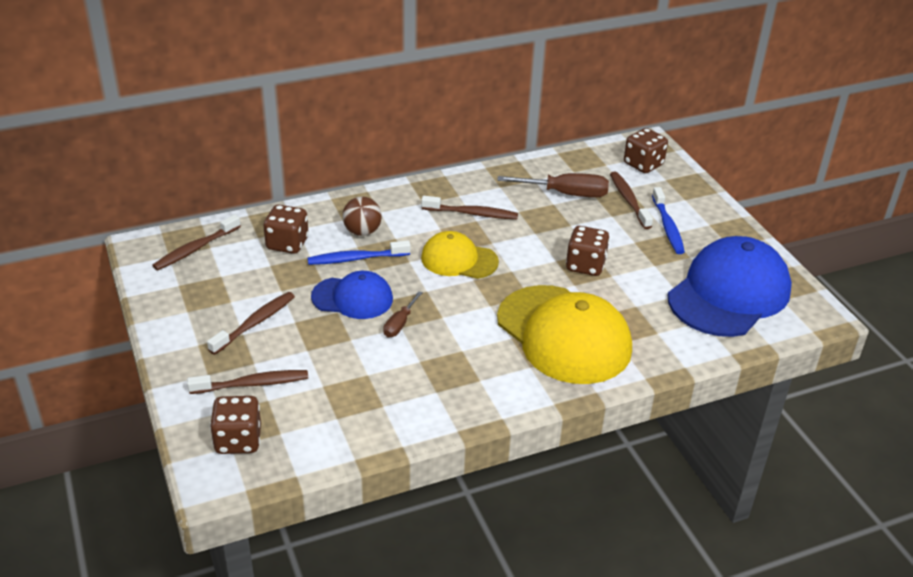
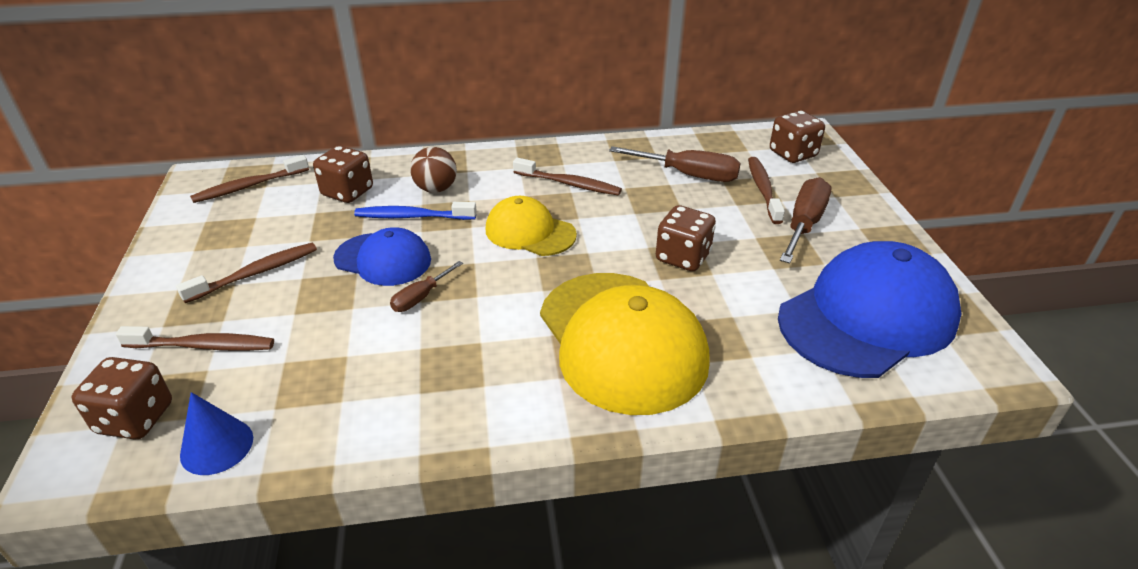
camera: 15 degrees right, 0 degrees up
(312, 448) = (217, 446): none -> blue cone
(667, 227) = (804, 224): blue toothbrush -> brown screwdriver

